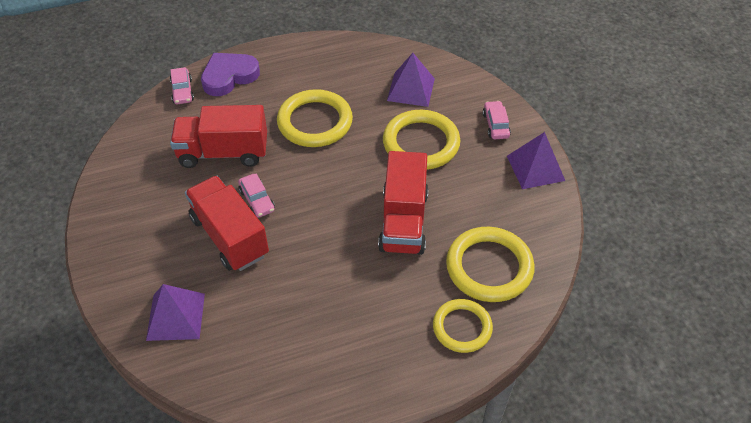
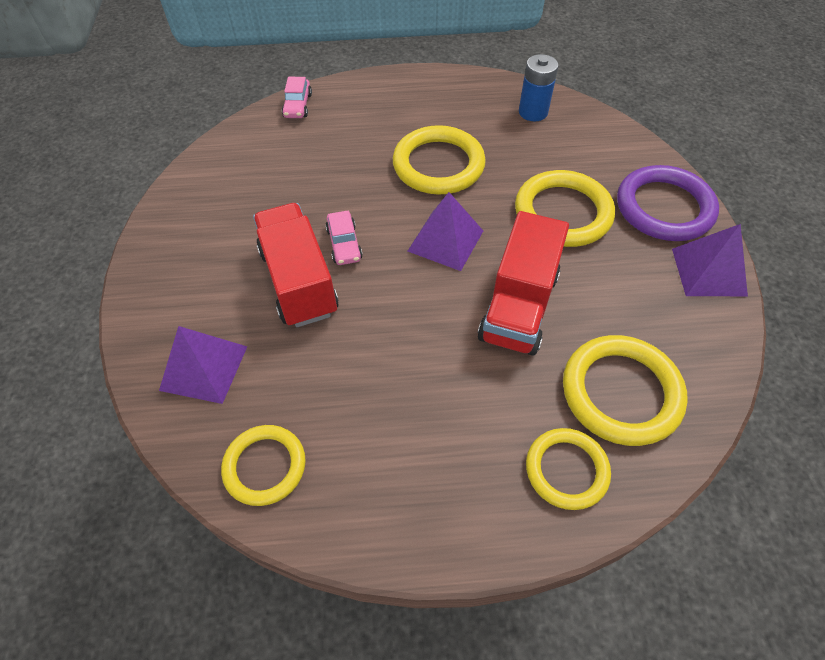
camera: 15 degrees right, 5 degrees up
(223, 152) = (322, 181): red truck -> none
(229, 76) = (354, 98): purple heart -> none
(246, 374) = (265, 466): none -> yellow ring
(380, 64) = (533, 112): none -> blue battery
(411, 89) = (564, 147): purple pyramid -> purple pyramid (445, 241)
(495, 125) = (664, 208): pink car -> purple ring

